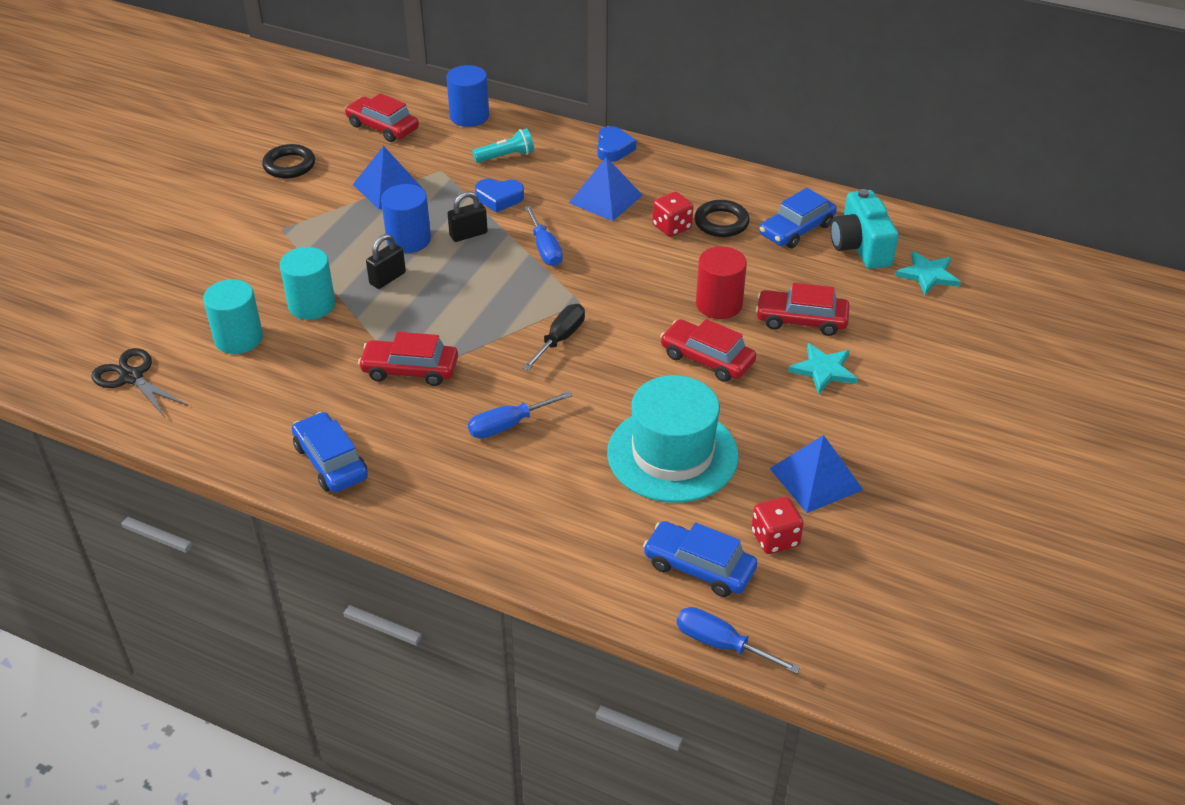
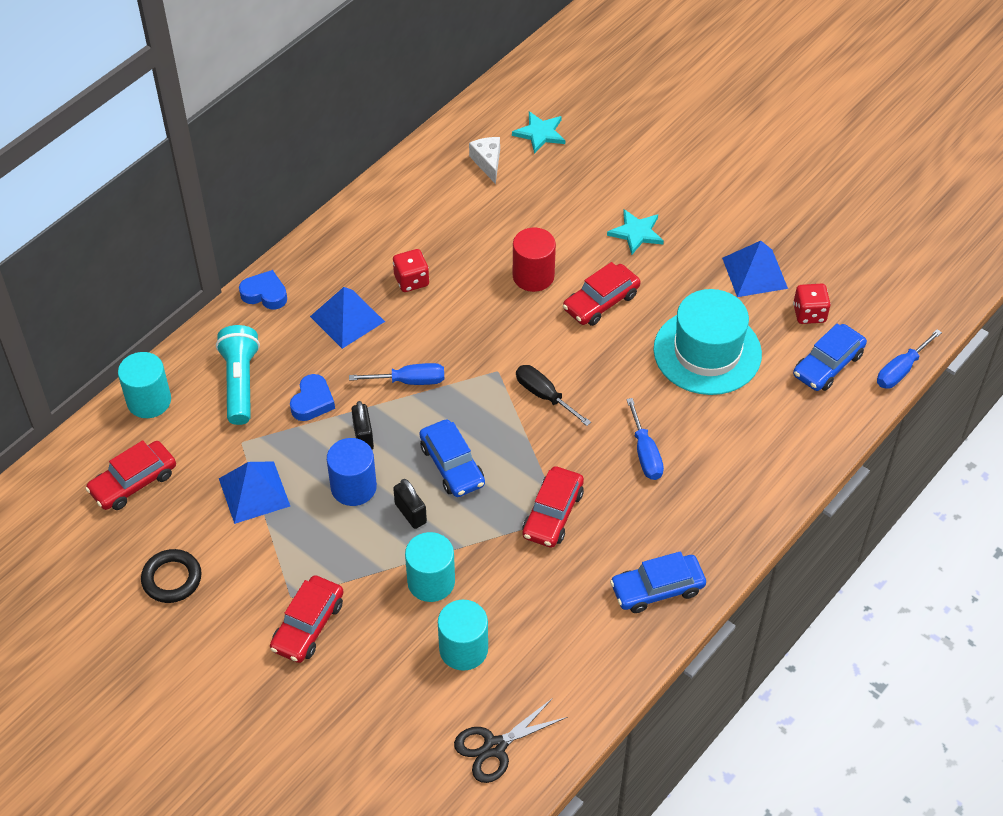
camera: 75 degrees left, 10 degrees up
(469, 116) = (149, 401): blue cylinder -> turquoise cylinder
(506, 156) = (240, 383): turquoise flashlight -> turquoise flashlight, size x1.55
(721, 222) = (418, 244): black ring -> none
(796, 229) = (448, 196): blue car -> blue car (452, 465)
(801, 320) = (571, 228): red car -> red car (308, 625)
(860, 247) = (488, 162): turquoise camera -> white cheese

